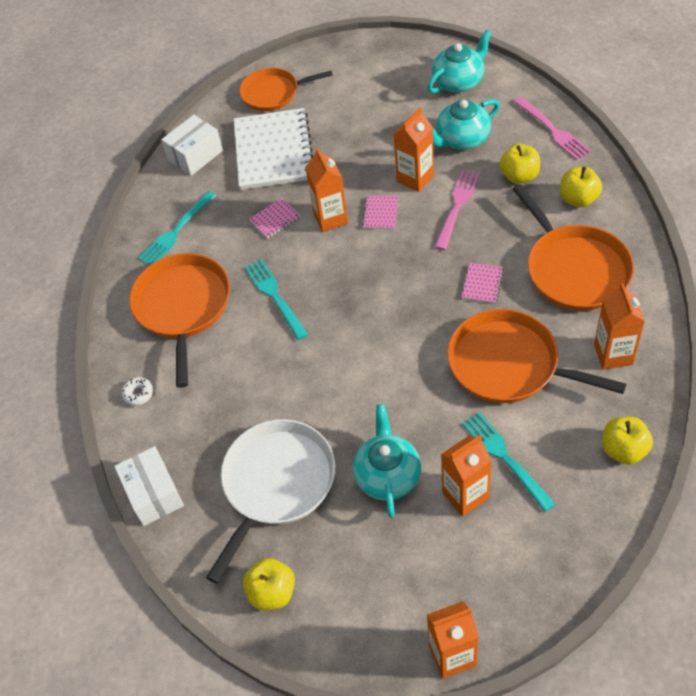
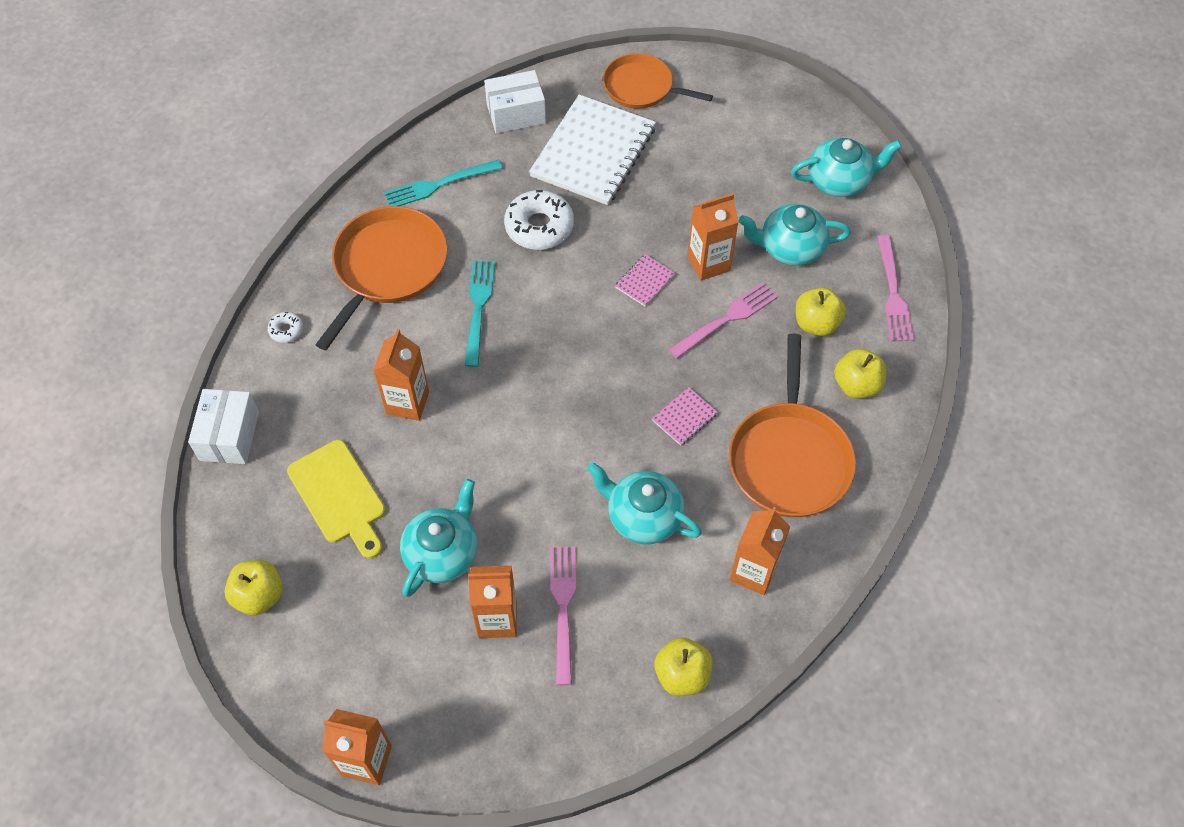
camera: 25 degrees right, 5 degrees up
(275, 219) = (539, 227): pink notebook -> white donut
(276, 484) = (339, 496): white pan -> yellow cutting board
(330, 218) = (592, 257): orange carton -> orange carton (408, 403)
(505, 458) = (563, 608): turquoise fork -> pink fork
(509, 364) = (643, 516): orange pan -> turquoise teapot

